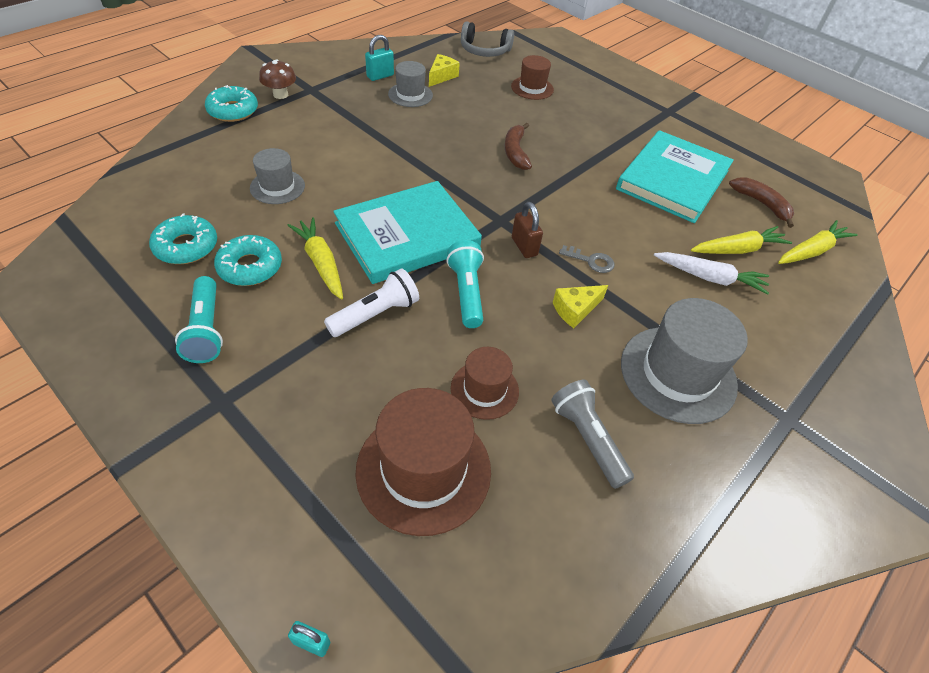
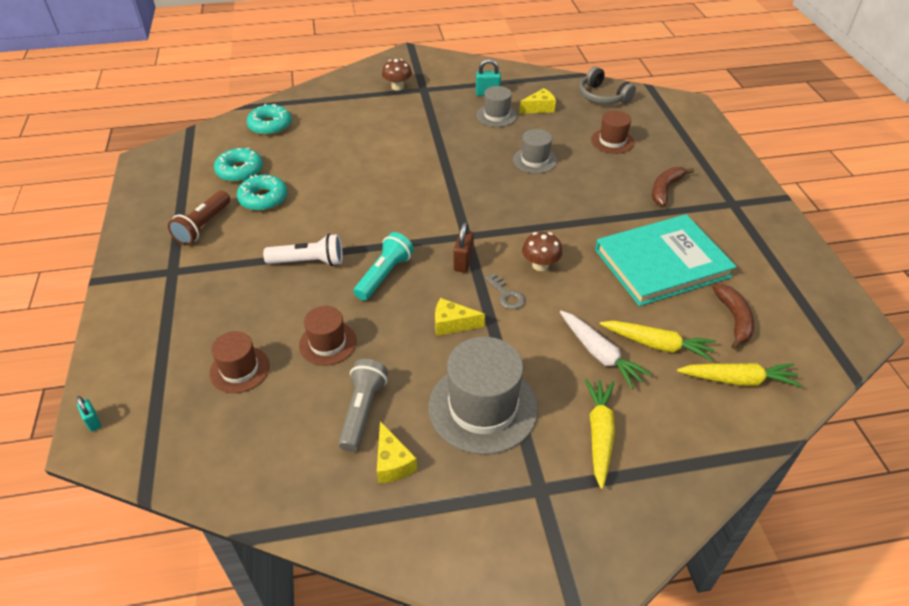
camera: 40 degrees right, 5 degrees down
(206, 329) = (203, 226): turquoise flashlight -> brown flashlight
(233, 111) = (353, 89): turquoise donut -> turquoise donut (270, 125)
(277, 187) = (331, 152): grey hat -> grey hat (535, 160)
(321, 263) = (308, 214): yellow carrot -> yellow carrot (599, 434)
(407, 235) = (384, 219): turquoise book -> none
(423, 470) = (239, 369): brown hat -> brown hat, size x0.57
(515, 152) = (537, 189): brown banana -> brown banana (665, 189)
(589, 221) = (540, 265): none -> brown mushroom
(663, 472) = (392, 462): none -> yellow cheese

